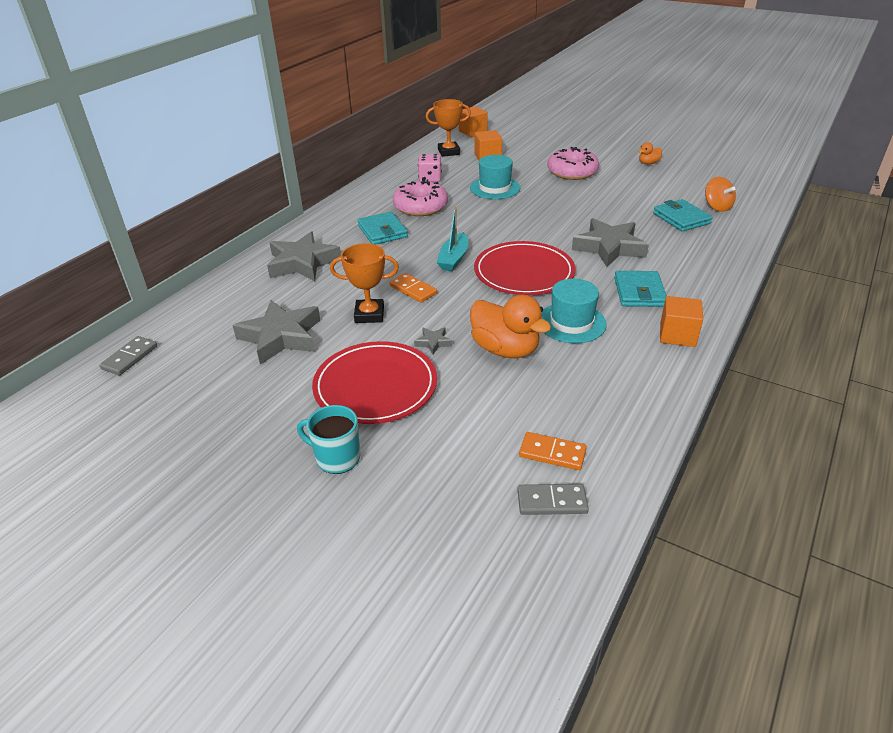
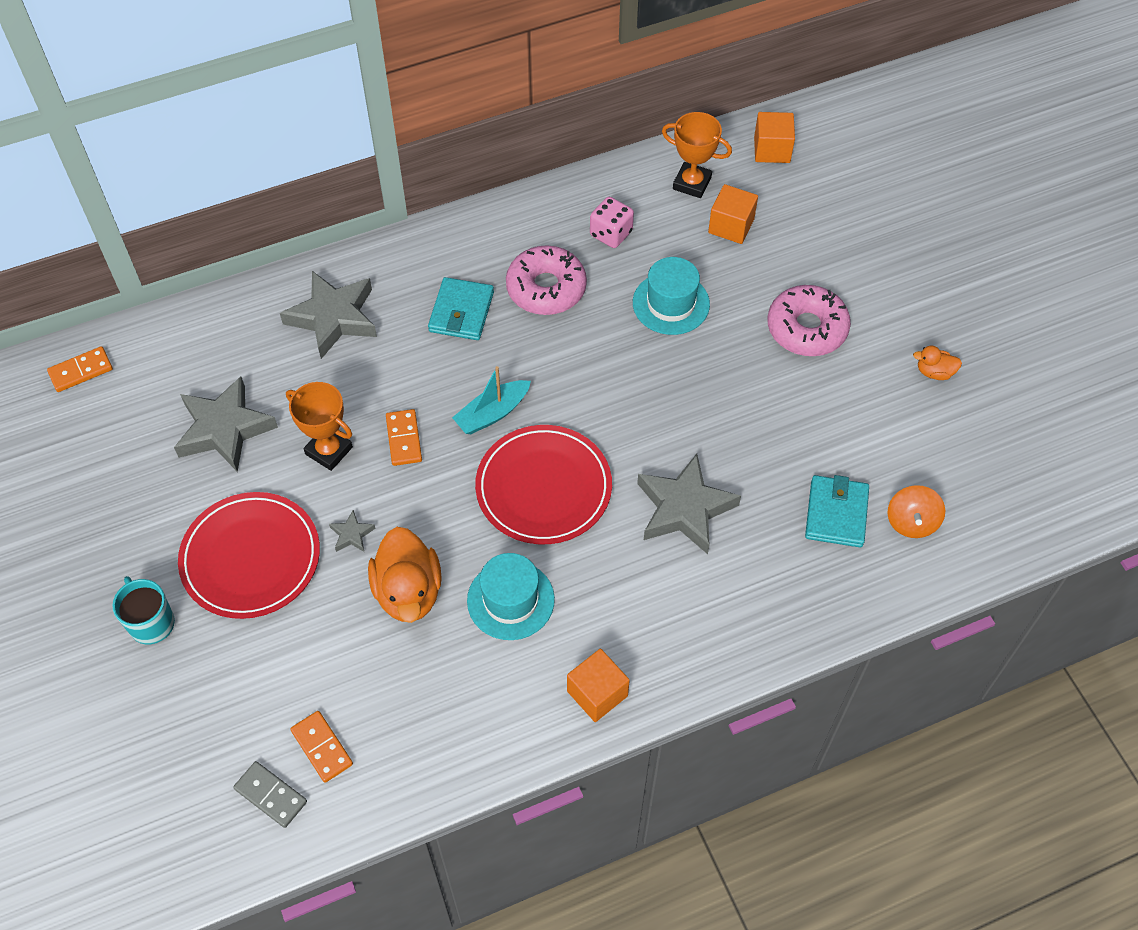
camera: 35 degrees right, 20 degrees up
(130, 358) = (81, 371): grey domino -> orange domino
(639, 292) = (632, 604): turquoise wallet -> none

